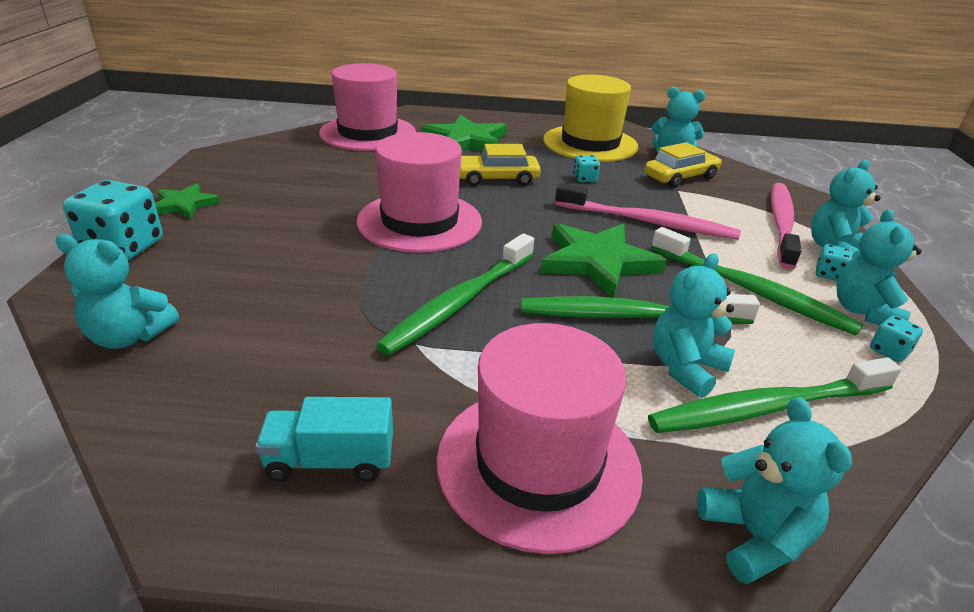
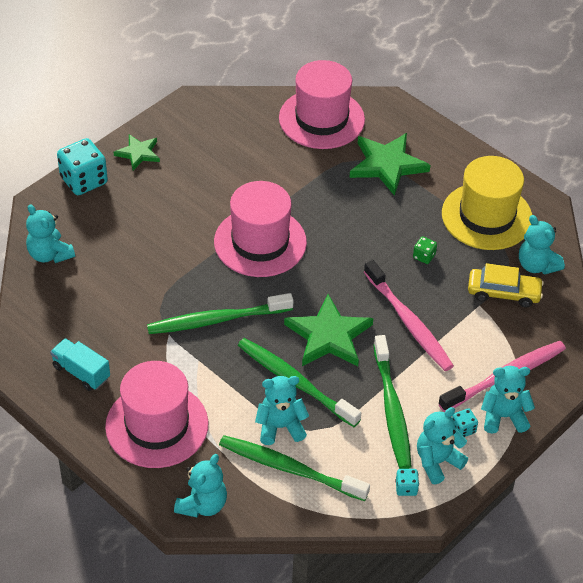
camera: 40 degrees right, 15 degrees up
(496, 179) = (358, 223): yellow car -> none
(584, 179) = (424, 256): turquoise dice -> green dice

